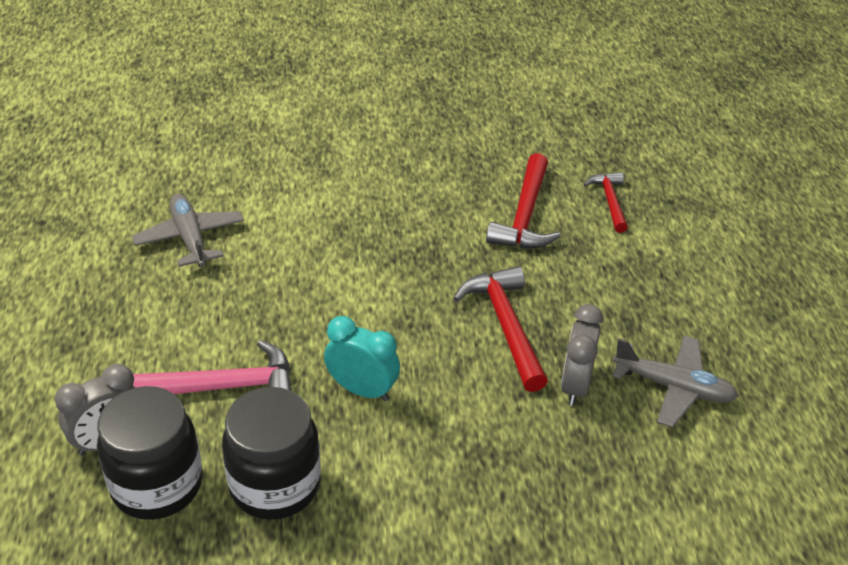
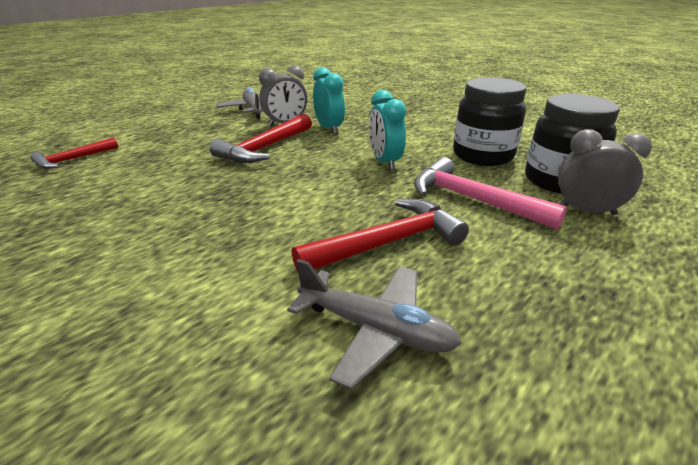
camera: 130 degrees left, 10 degrees down
(190, 238) = (375, 329): grey plane -> grey plane turned 90 degrees counterclockwise
(513, 413) = (329, 129): none -> turquoise clock
(525, 216) = (123, 178): red hammer -> red hammer (388, 242)

